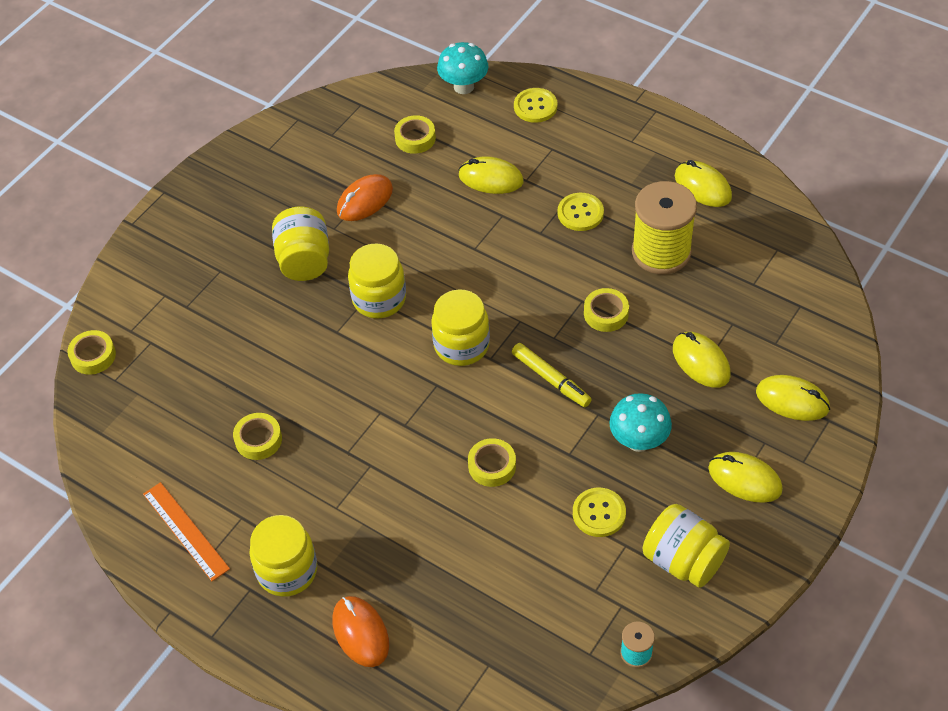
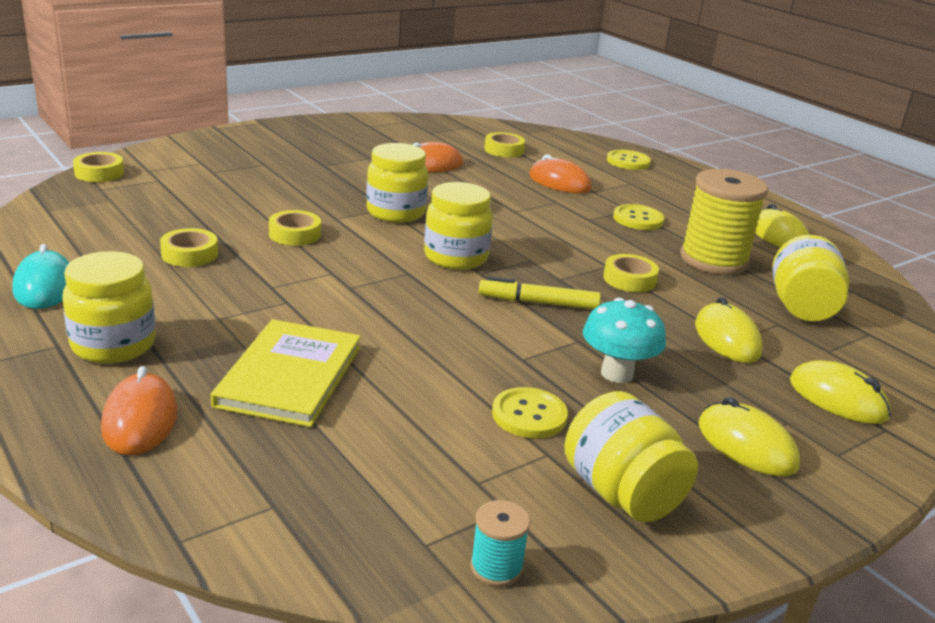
camera: 15 degrees right, 25 degrees down
(185, 531) = (45, 286): orange ruler -> turquoise mouse
(304, 260) = (345, 177): yellow jar -> yellow jar (801, 307)
(425, 547) = (289, 376): none -> yellow book
(463, 87) = (567, 139): turquoise mushroom -> none
(491, 179) = (559, 182): yellow mouse -> orange mouse
(492, 466) = (423, 341): yellow tape -> yellow tape (295, 234)
(551, 379) = (538, 303): yellow marker -> yellow marker turned 120 degrees clockwise

